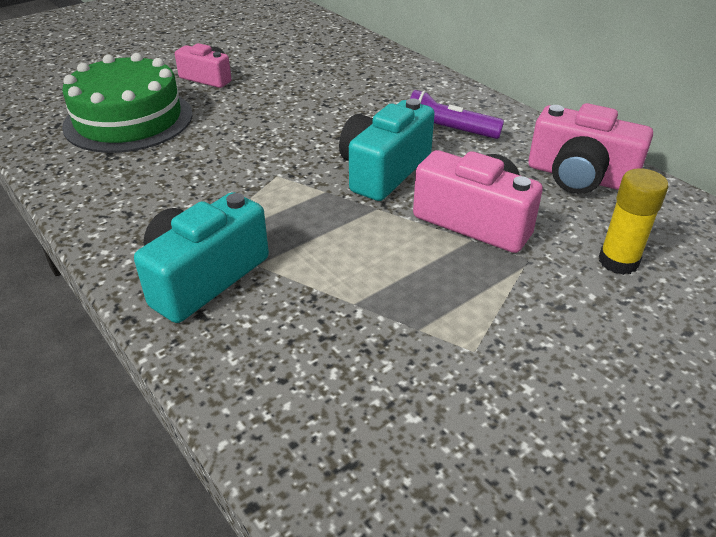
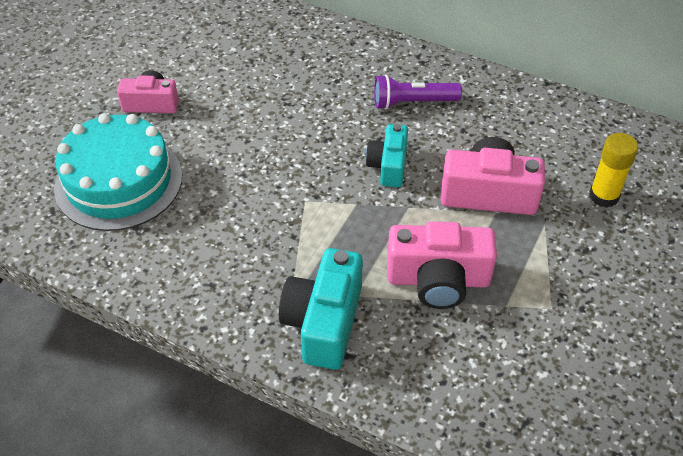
camera: 25 degrees left, 10 degrees up
(128, 120) = (118, 181): green cake -> turquoise cake
(383, 171) = (388, 166): turquoise camera -> turquoise camera, size x0.63
(580, 177) = (539, 121): pink camera -> pink camera (438, 280)

